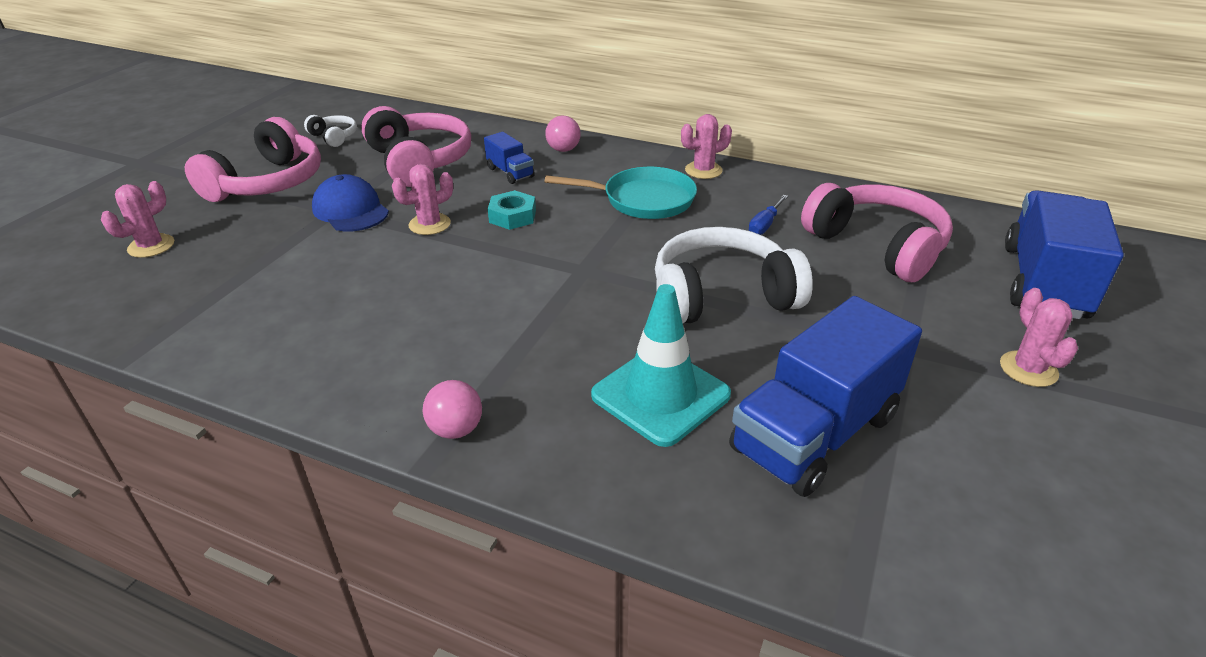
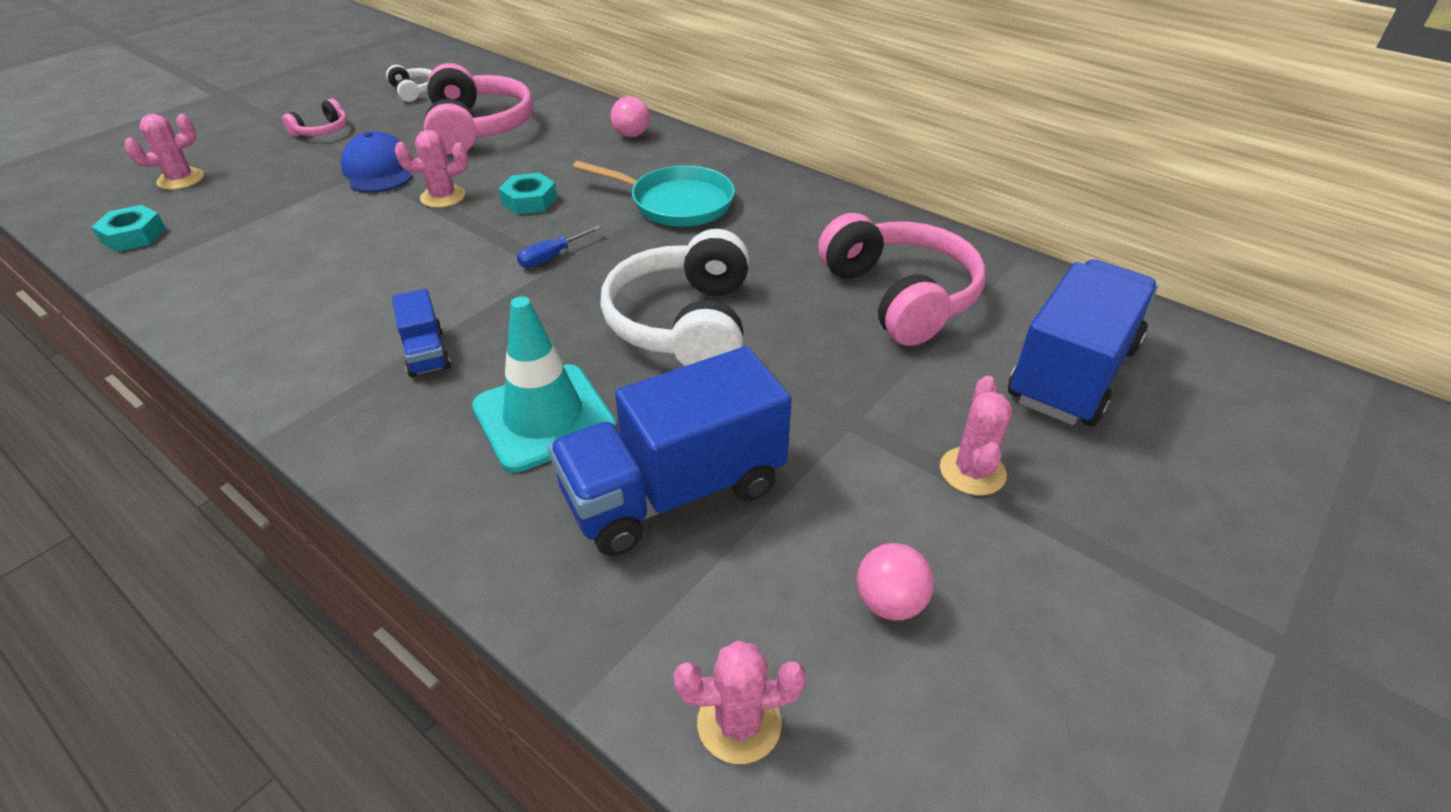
camera: 15 degrees right, 5 degrees up
(138, 305) = (133, 235): none -> turquoise nut
(268, 183) = (322, 131): pink headphones -> pink headphones, size x0.47
(456, 429) = (325, 411): pink ball -> pink ball (889, 602)
(510, 172) = (559, 153): blue truck -> blue truck (426, 353)
(703, 170) = (765, 179): pink cactus -> pink cactus (739, 723)
(722, 296) = (684, 323): white headphones -> white headphones turned 90 degrees counterclockwise
(764, 225) = (788, 252): blue screwdriver -> blue screwdriver (551, 257)

